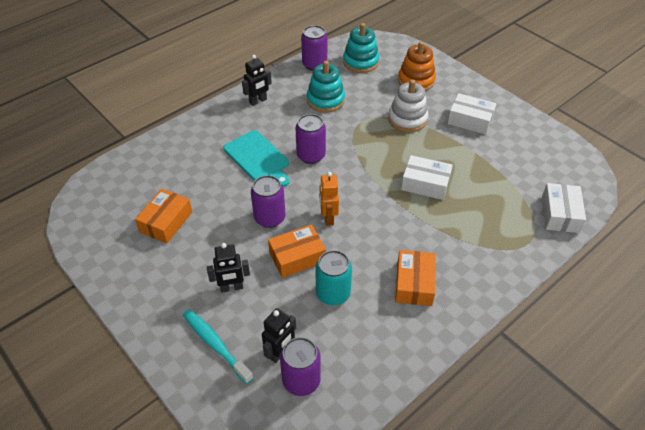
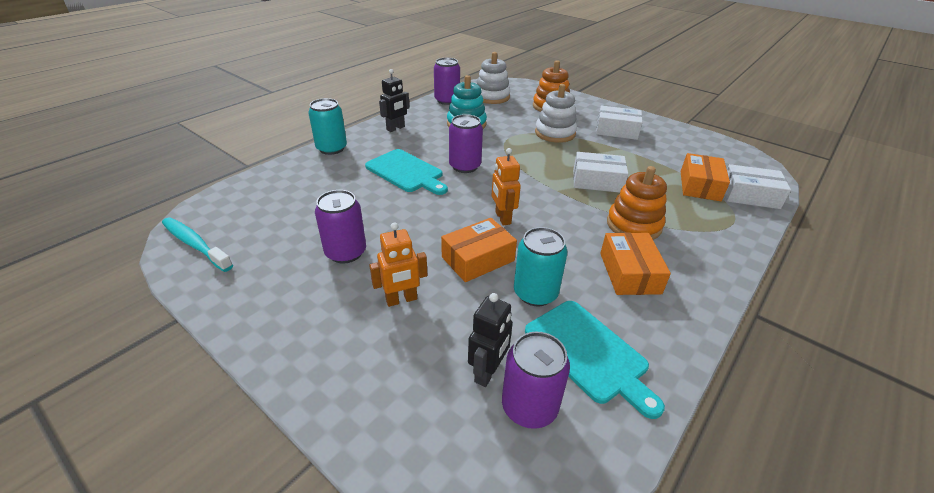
camera: 10 degrees left, 10 degrees down
(166, 222) = (304, 237): orange box -> orange box (699, 186)
(197, 123) = (331, 148): none -> turquoise can
(215, 344) = (392, 373): turquoise toothbrush -> turquoise toothbrush (195, 244)
(231, 287) = (401, 300): black robot -> orange robot
(269, 218) = (433, 223): purple can -> purple can (346, 252)
(356, 347) = (589, 353): none -> turquoise cutting board
(360, 62) = (492, 97): turquoise stacking toy -> white stacking toy
(438, 236) = (633, 225): none -> orange stacking toy
(560, 214) = (749, 195): white box -> white box turned 75 degrees counterclockwise

